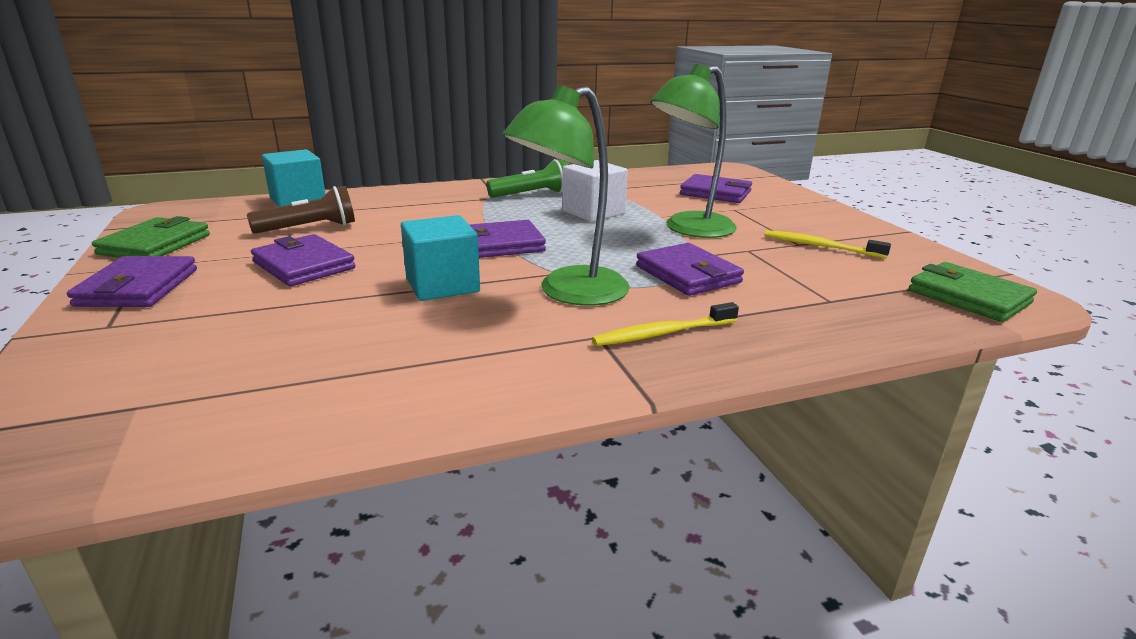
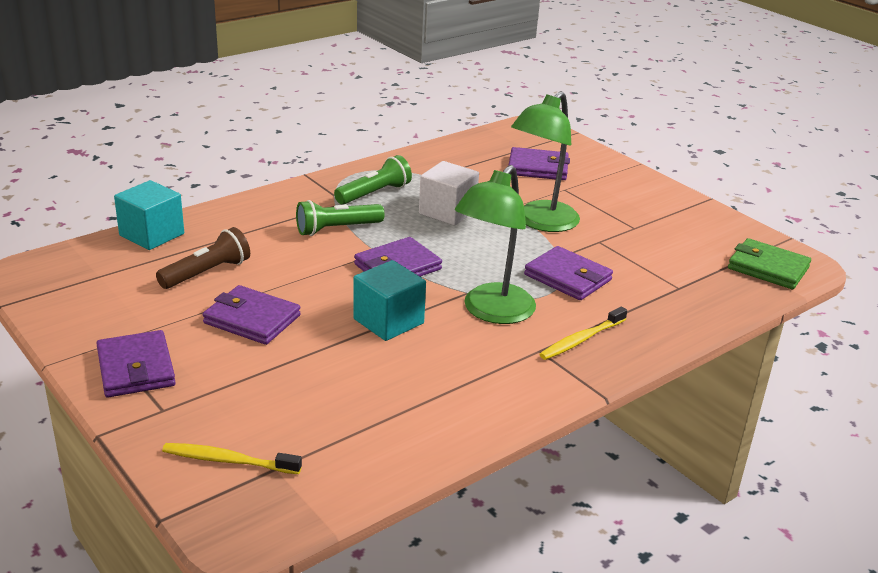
camera: 20 degrees left, 5 degrees up
(155, 244) = (84, 317): green wallet -> none
(469, 213) = (337, 229): none -> green flashlight
(820, 246) = (651, 228): yellow toothbrush -> yellow toothbrush (228, 460)

